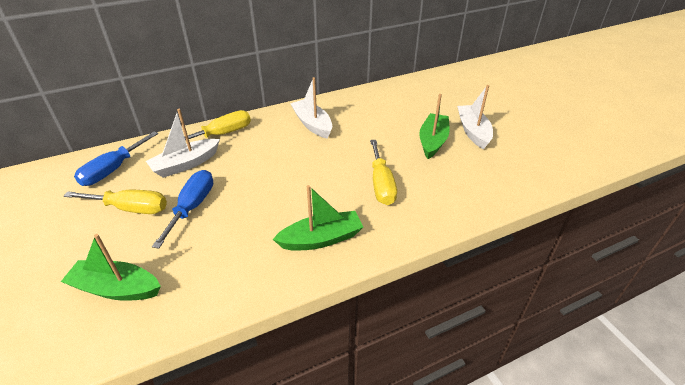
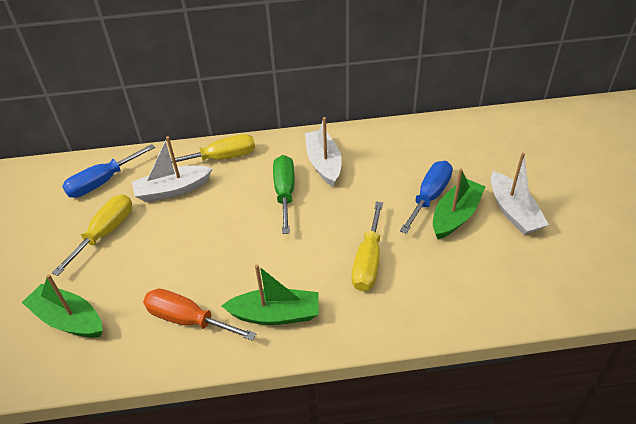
camera: 20 degrees right, 5 degrees up
(130, 208) = (105, 233): yellow screwdriver -> yellow screwdriver turned 90 degrees counterclockwise
(192, 207) = (162, 244): blue screwdriver -> blue screwdriver (429, 196)
(241, 261) = (188, 319): none -> orange screwdriver
(289, 149) = (285, 193): none -> green screwdriver
(473, 131) = (513, 211): white boat -> white boat turned 150 degrees clockwise

